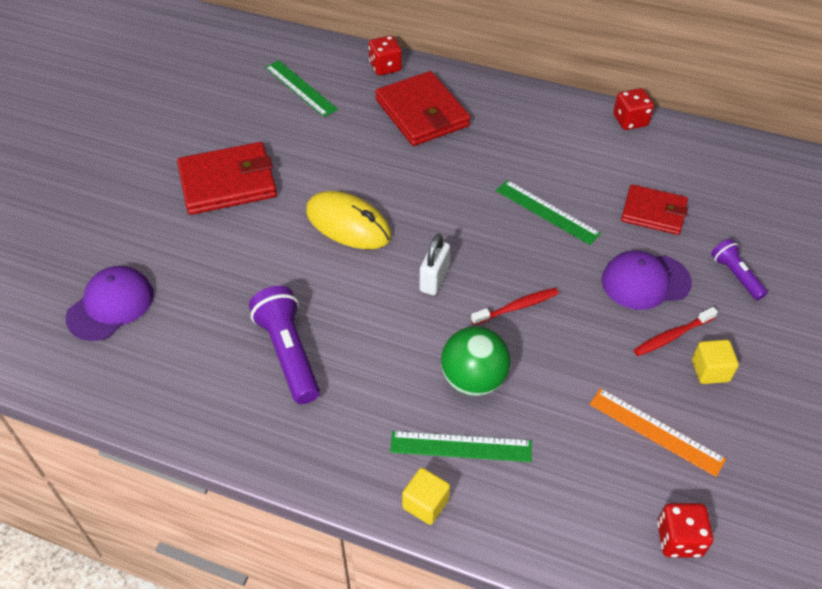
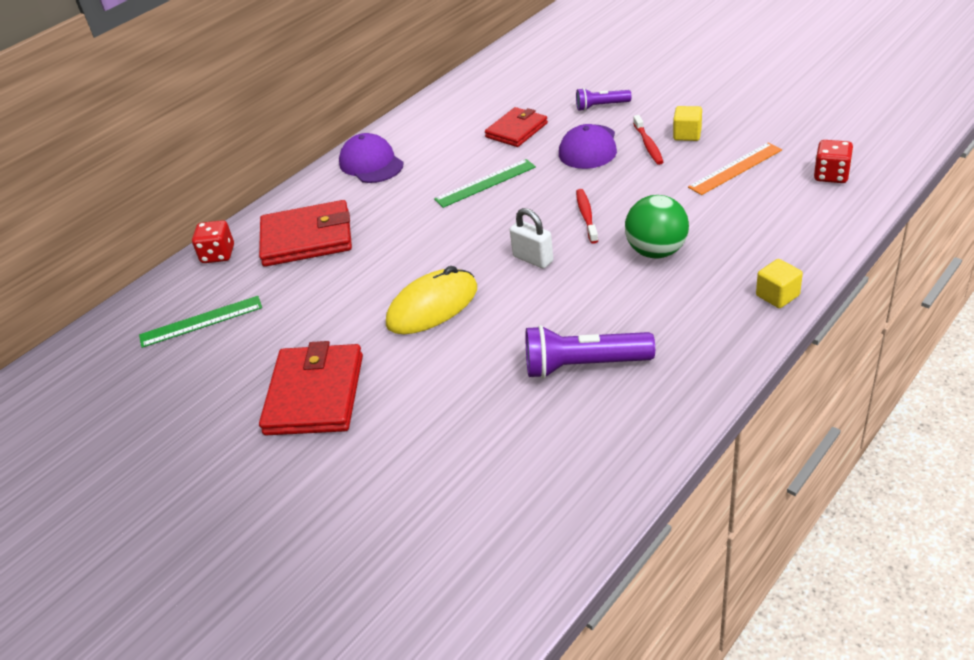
camera: 65 degrees left, 10 degrees down
(111, 305) = (455, 512): purple cap -> purple cap (371, 163)
(461, 447) = (724, 268): green ruler -> none
(630, 121) = (404, 123): red dice -> none

